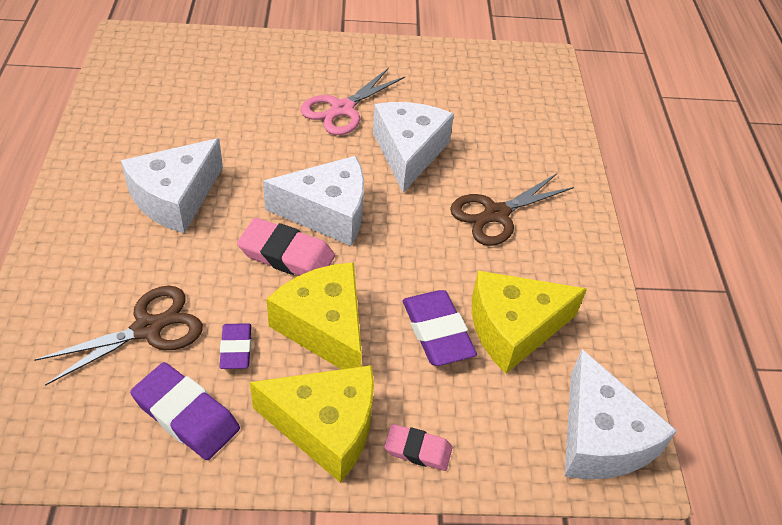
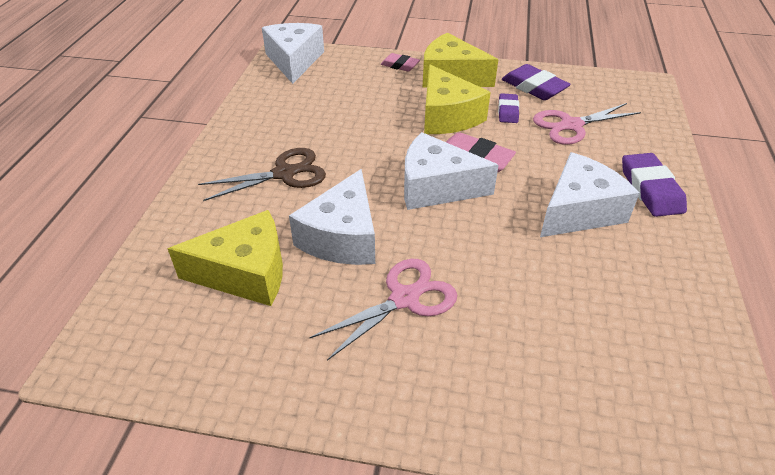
camera: 165 degrees left, 5 degrees down
(148, 328) = (571, 125): brown scissors -> pink scissors
(437, 332) = (369, 108): purple eraser -> purple eraser (650, 189)
(513, 329) = (315, 105): yellow cheese -> yellow cheese (245, 273)

